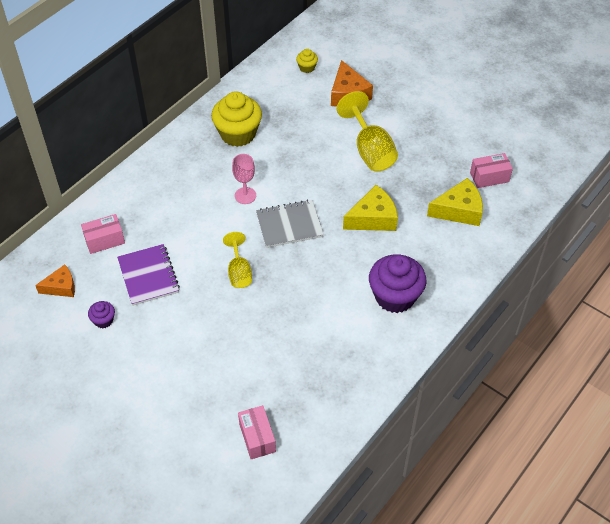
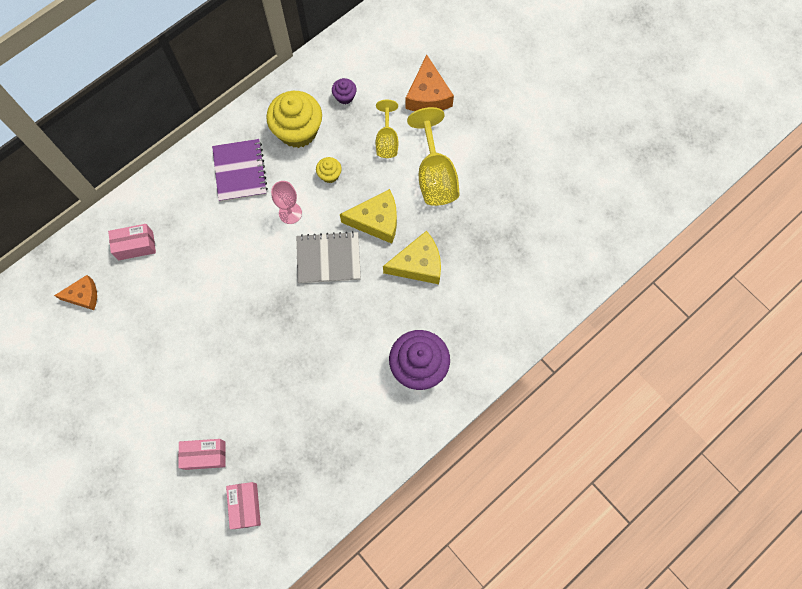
camera: 10 degrees right, 20 degrees up
(103, 320) = (119, 343): purple cupcake -> purple cupcake (345, 96)
(148, 276) = (172, 297): purple notebook -> purple notebook (240, 171)
(239, 272) = (265, 308): yellow goblet -> yellow goblet (387, 140)
(307, 67) = (390, 52): yellow cupcake -> yellow cupcake (329, 175)
(459, 210) = (511, 269): yellow cheese -> yellow cheese (376, 221)
(489, 177) = (555, 232): pink box -> pink box (205, 455)

